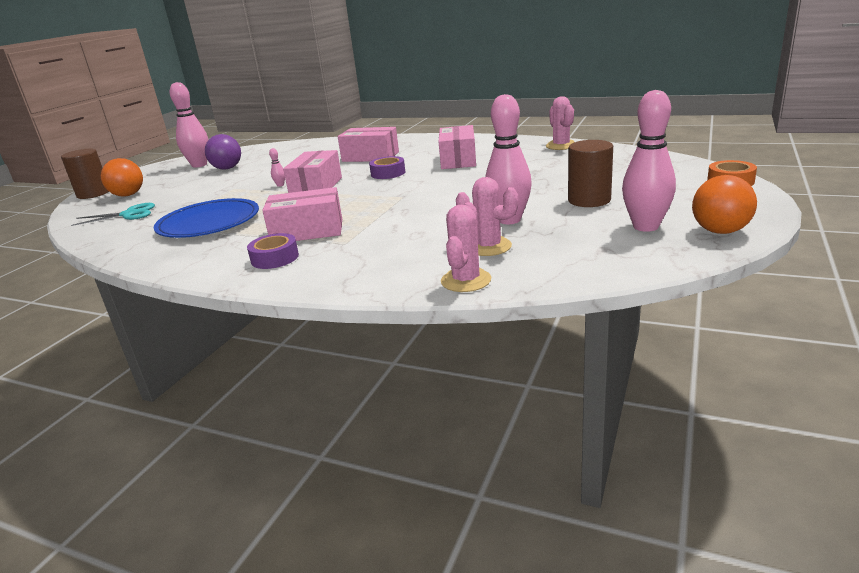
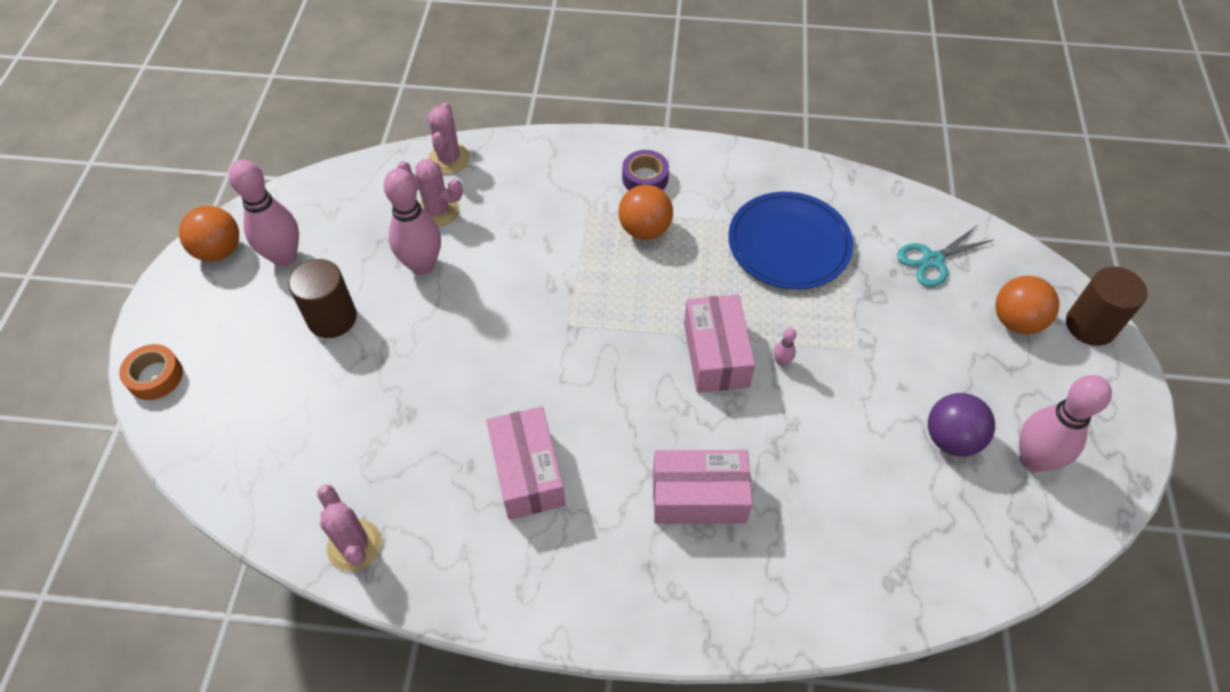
camera: 160 degrees right, 30 degrees up
(307, 231) = (644, 230): pink box -> orange ball
(388, 173) = (627, 411): purple tape -> none

